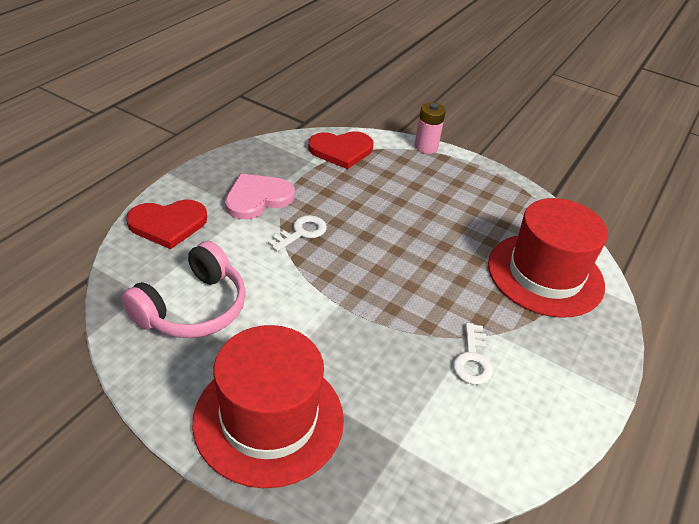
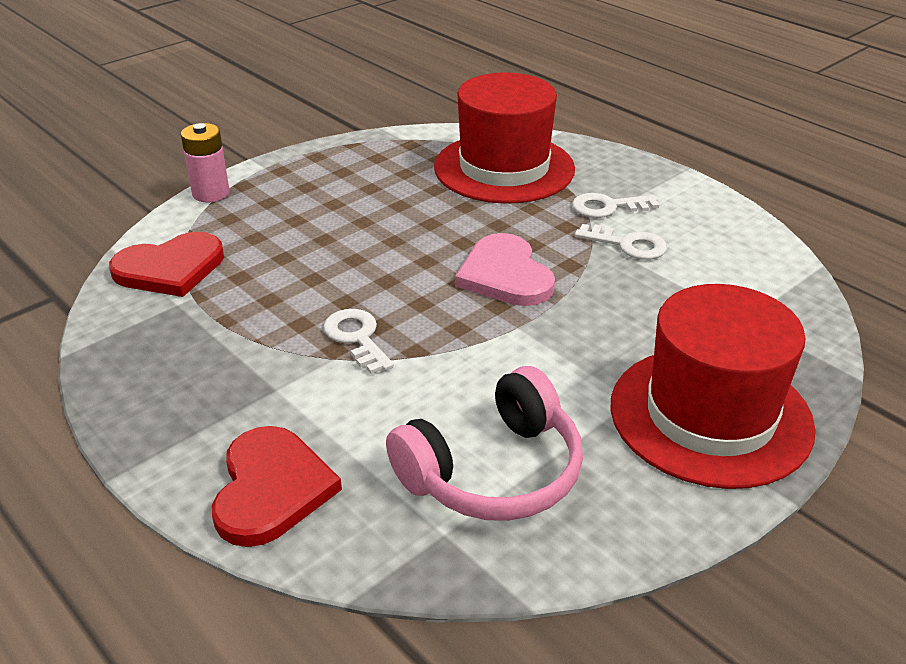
camera: 70 degrees left, 5 degrees down
(192, 308) = (493, 472): pink headphones -> pink headphones turned 90 degrees clockwise
(257, 198) = (249, 373): pink heart -> pink heart (505, 275)
(341, 150) = (170, 268): red heart -> red heart turned 60 degrees clockwise
(523, 343) = (607, 207): none -> white key

